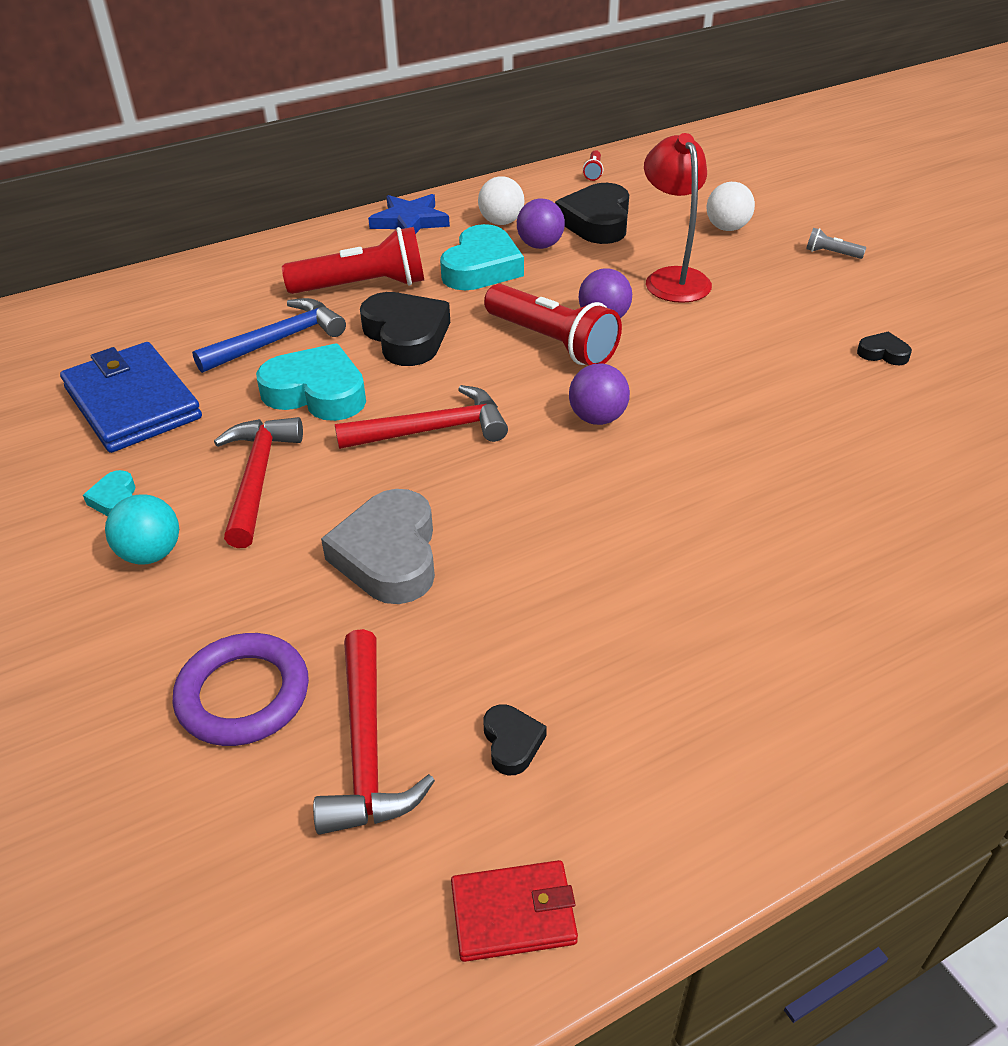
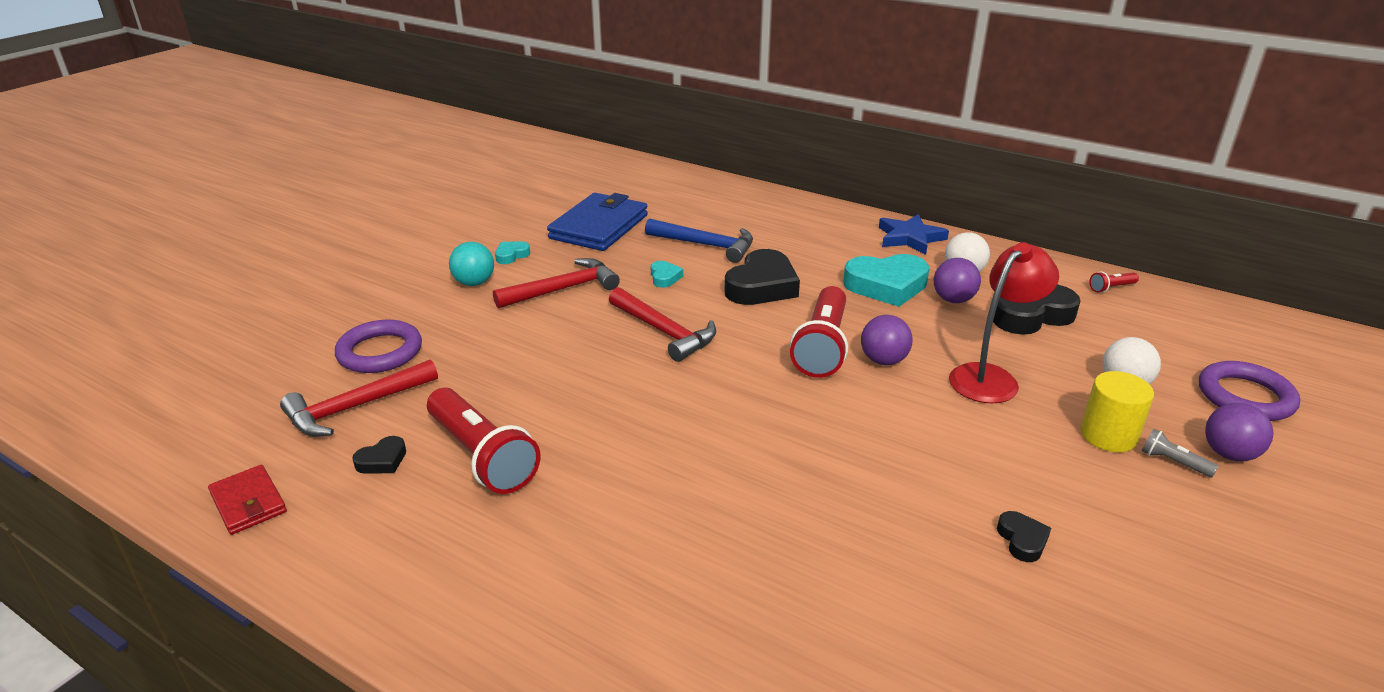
camera: 60 degrees right, 10 degrees down
(317, 392) = (664, 277): turquoise heart -> turquoise heart, size x0.47
(363, 286) = (802, 250): red flashlight -> red flashlight (482, 456)
(389, 555) = (524, 358): grey heart -> none
(597, 418) = (744, 397): purple ball -> purple ball (1229, 454)
(776, 192) = (1245, 397): none -> purple ring
(784, 263) = (1108, 435): none -> yellow cylinder
(831, 253) = (1173, 462): grey flashlight -> grey flashlight turned 45 degrees counterclockwise

